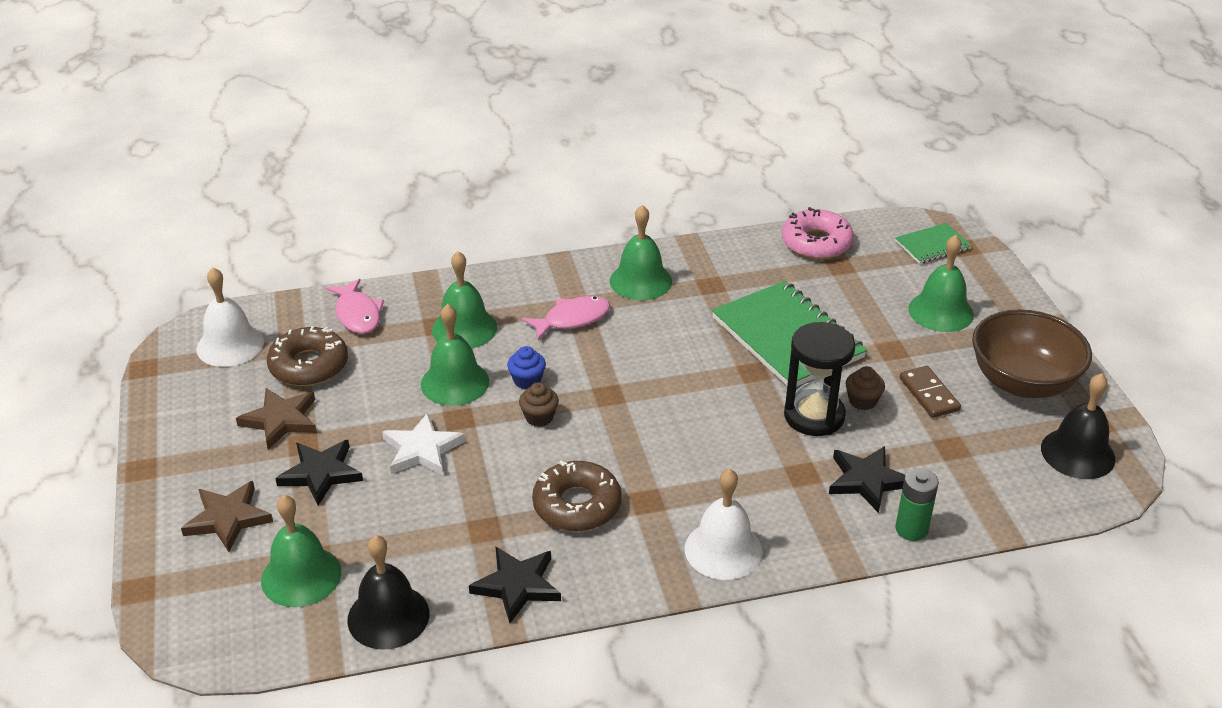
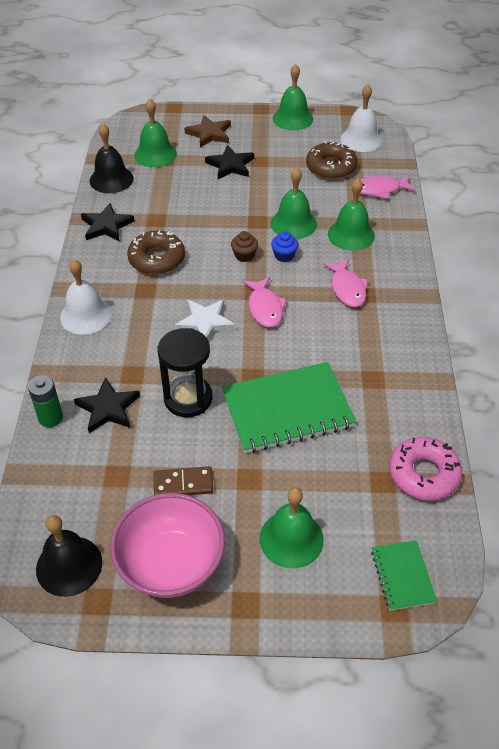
camera: 105 degrees right, 10 degrees up
(281, 420) = (282, 154): brown star -> none
(422, 449) = (234, 203): white star -> white star (205, 322)
(635, 381) = (265, 308): none -> pink fish
(640, 281) = (387, 336): green bell -> green bell (293, 118)
(862, 401) = (193, 435): brown cupcake -> none
(1022, 382) = (171, 564): brown bowl -> pink bowl

